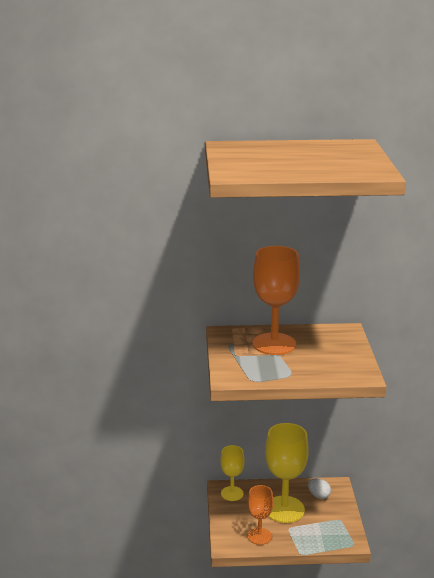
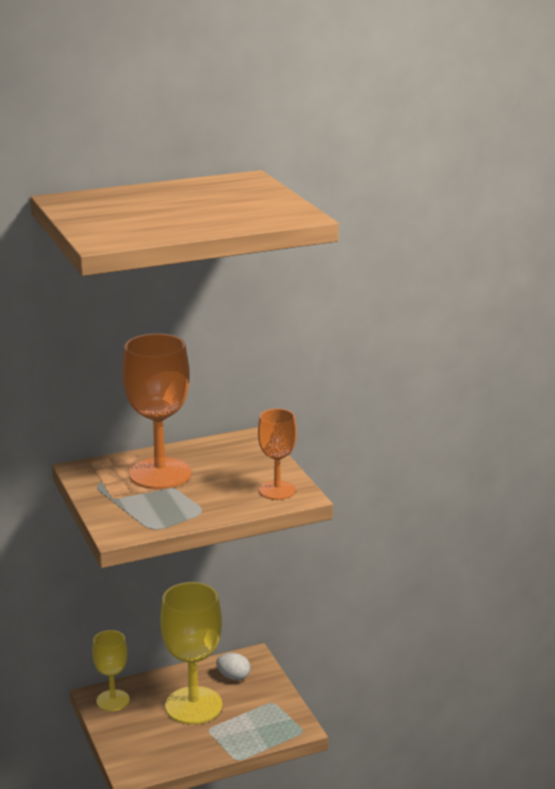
camera: 20 degrees left, 0 degrees up
(259, 536) = (173, 749): orange goblet -> orange goblet (277, 490)

